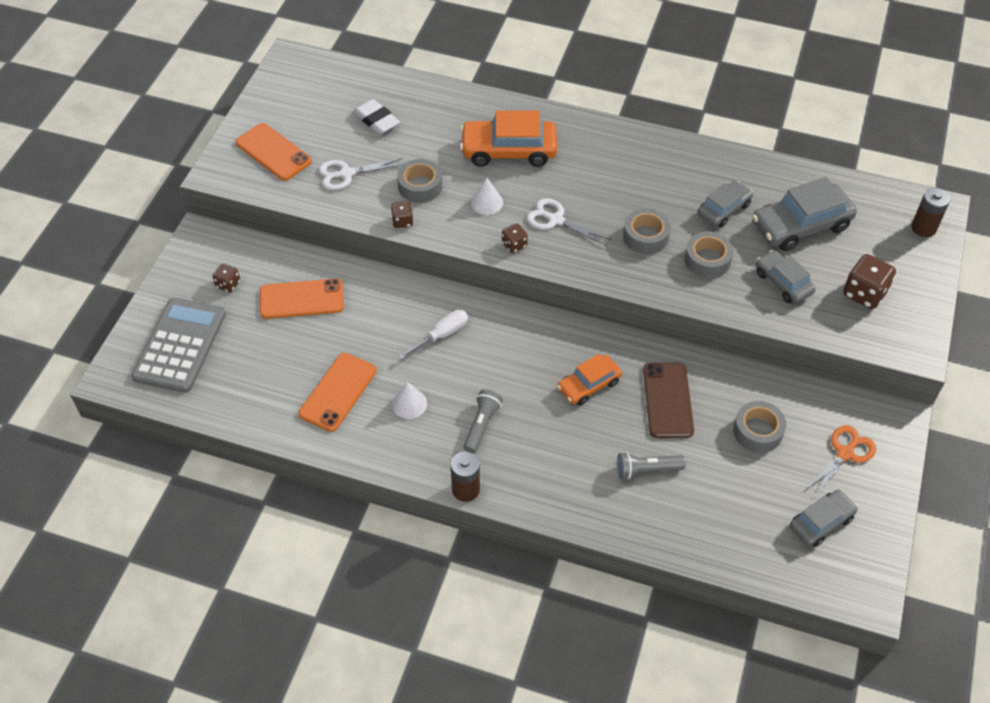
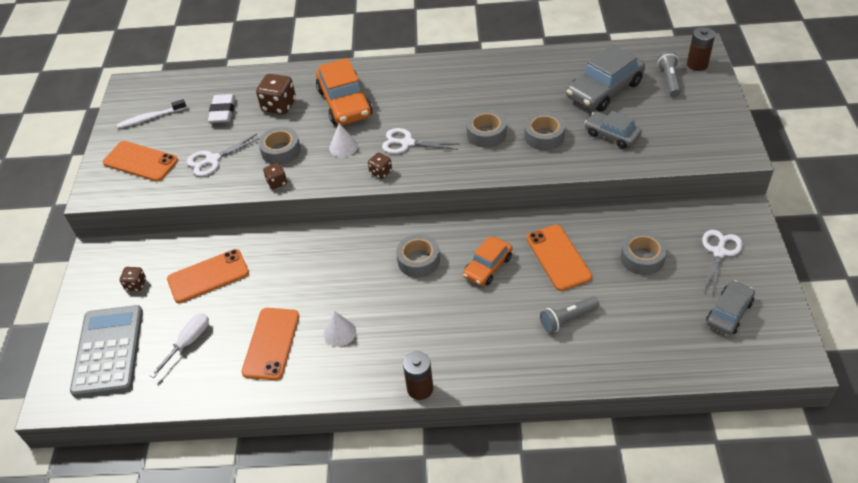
camera: 15 degrees left, 5 degrees down
(300, 104) = (151, 118): none -> white toothbrush
(376, 120) = (222, 112): white eraser -> white eraser turned 60 degrees clockwise
(441, 335) = (345, 266): white screwdriver -> white screwdriver (188, 342)
(481, 425) = (411, 329): grey flashlight -> grey flashlight (669, 80)
(508, 151) = (345, 103): orange car -> orange car turned 90 degrees counterclockwise
(520, 354) = (418, 260): none -> grey tape
(667, 400) = (558, 257): brown phone -> orange phone
(723, 209) = (539, 96): grey car -> none
(845, 453) = (719, 252): orange scissors -> white scissors
(864, 293) = (678, 124): brown dice -> brown dice (279, 106)

